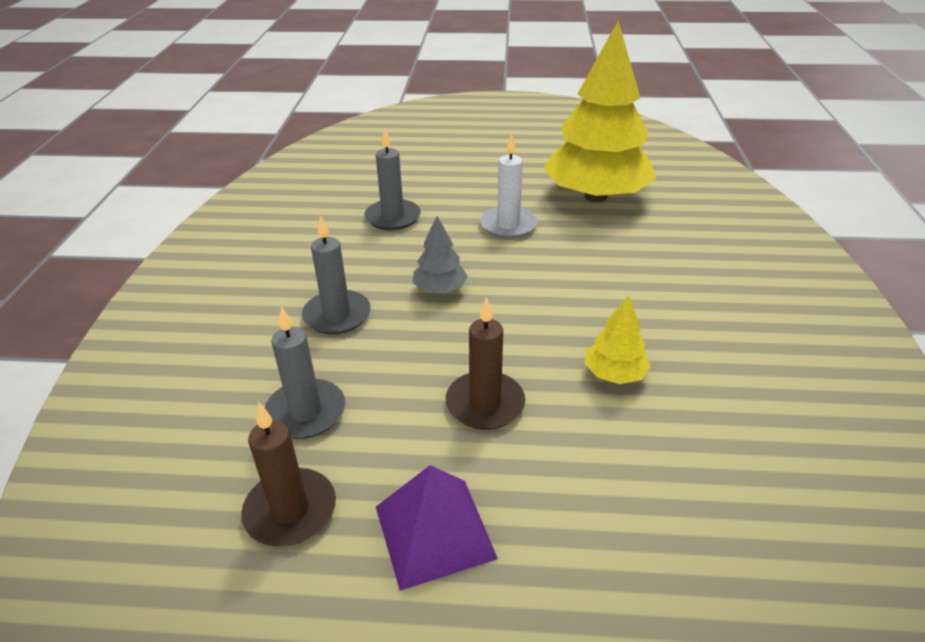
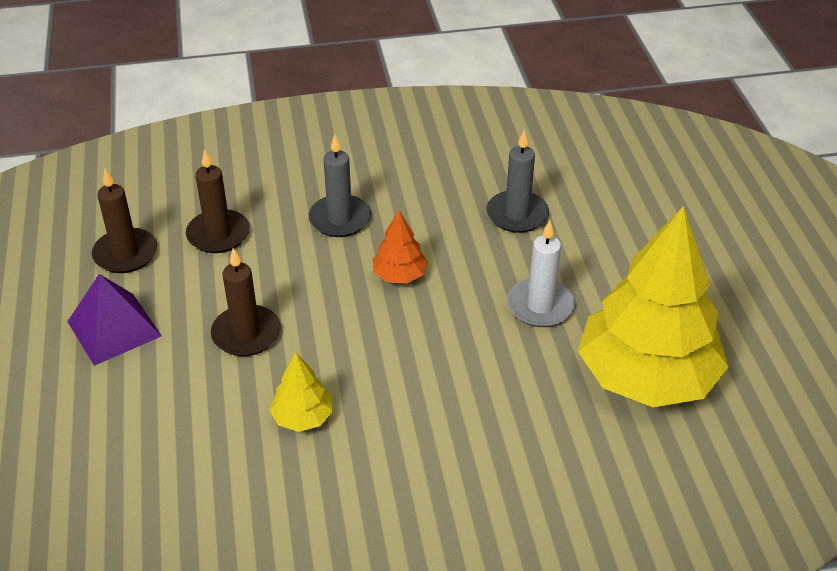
camera: 75 degrees right, 5 degrees up
(306, 412) = (218, 234): grey candle -> brown candle
(440, 289) = (400, 275): grey tree -> orange tree

